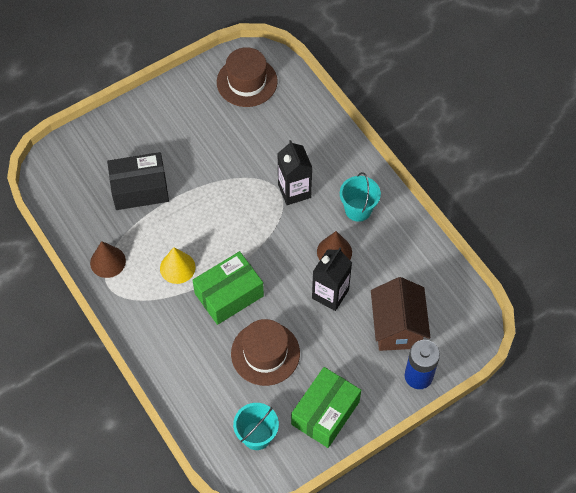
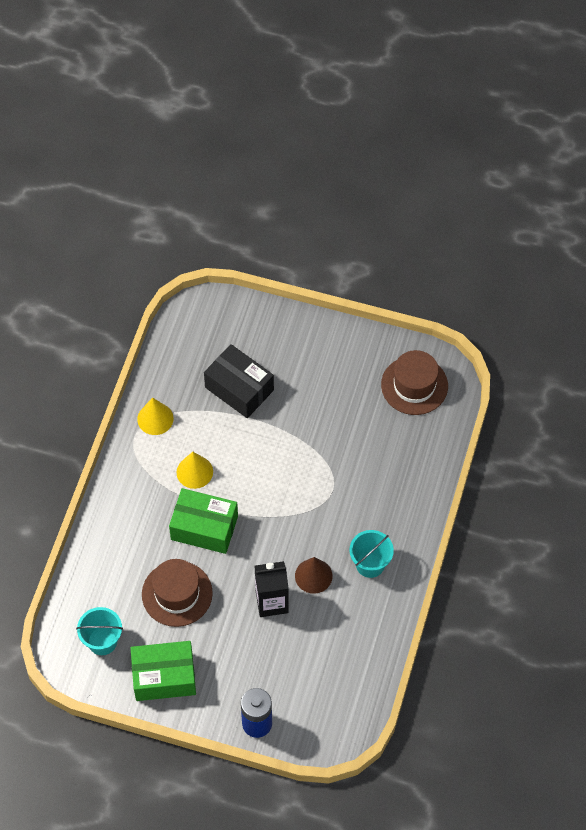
camera: 50 degrees right, 0 degrees up
(108, 261) = (155, 419): brown cone -> yellow cone
(294, 191) = (343, 502): black carton -> none
(397, 327) = (287, 675): brown house -> none

